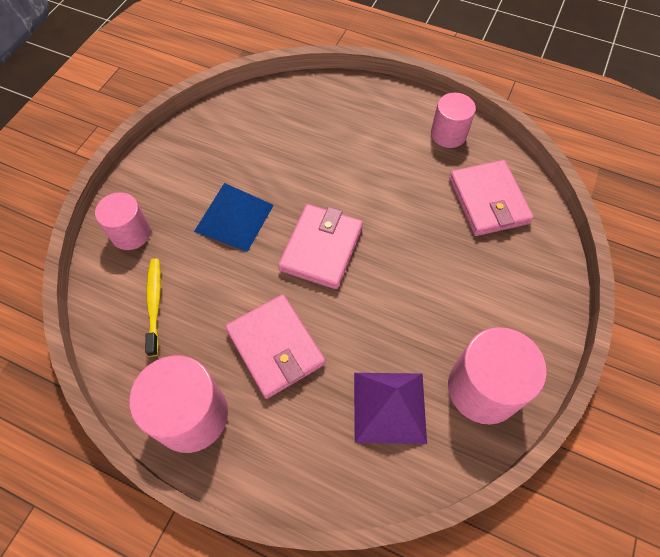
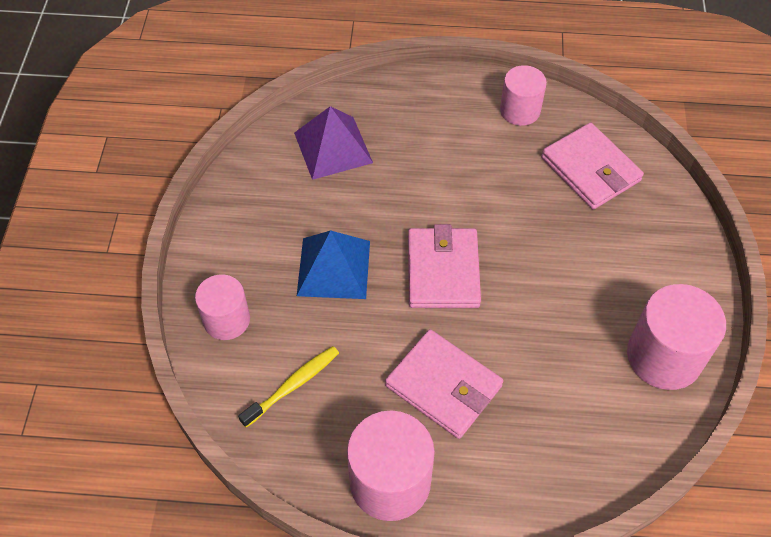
camera: 20 degrees left, 5 degrees down
(155, 304) = (293, 385): yellow toothbrush -> yellow toothbrush turned 75 degrees clockwise
(389, 407) = (583, 405): purple pyramid -> purple pyramid (333, 147)

